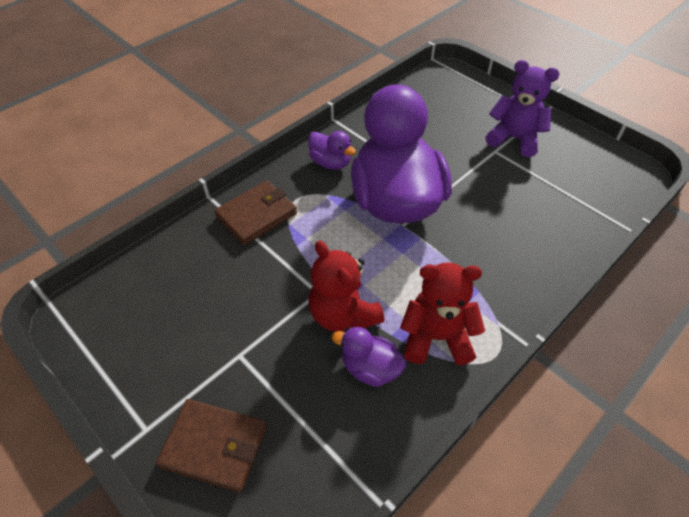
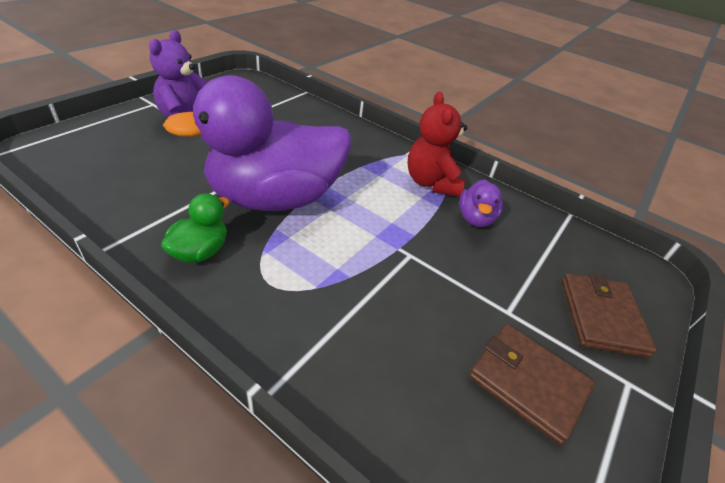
camera: 105 degrees left, 10 degrees down
(257, 215) = (302, 323): brown wallet -> brown wallet (527, 382)
(331, 163) = (200, 251): purple duck -> green duck
(343, 314) = (430, 235): red teddy bear -> none

